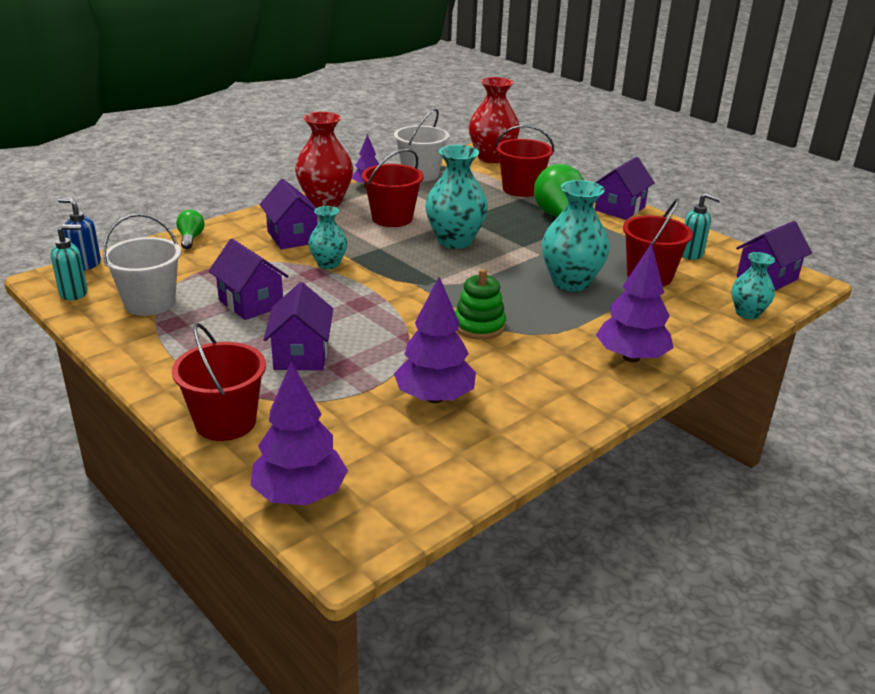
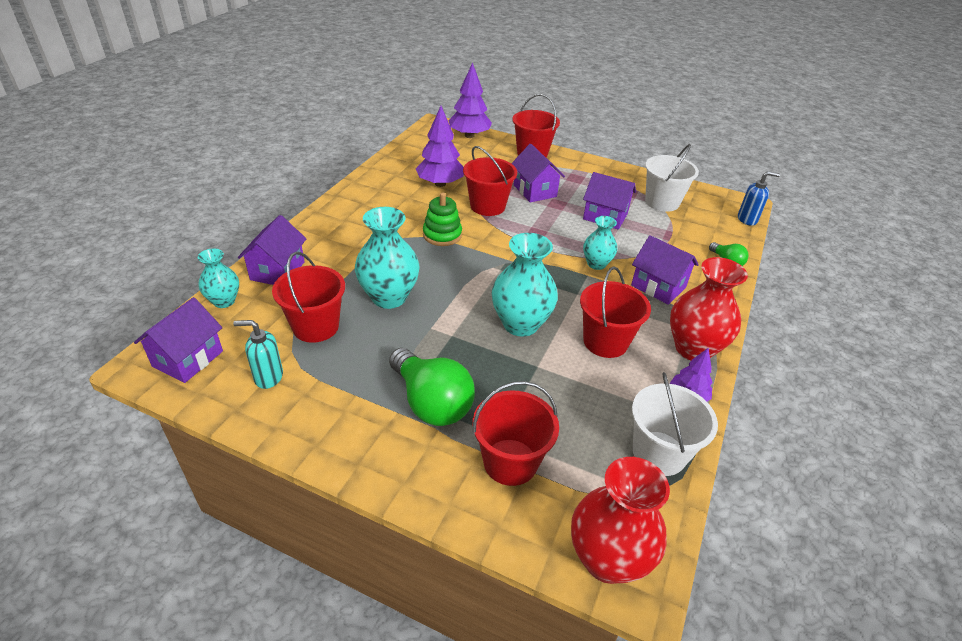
camera: 155 degrees right, 10 degrees up
(74, 293) = (713, 198): turquoise soap dispenser -> none
(390, 348) = (487, 206): none -> red bucket
(619, 209) = (362, 455): purple house -> purple house (277, 271)
(631, 357) = (326, 235): purple tree -> none

